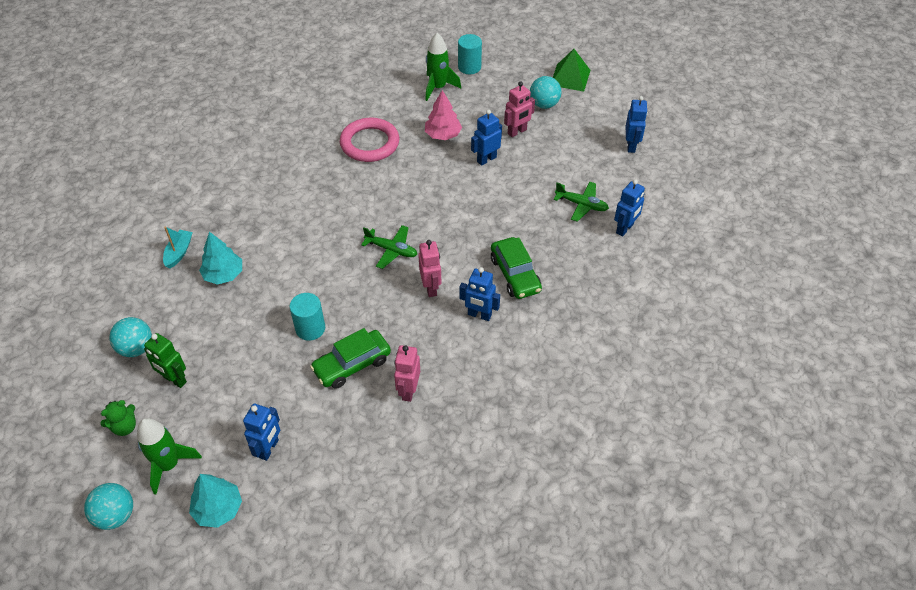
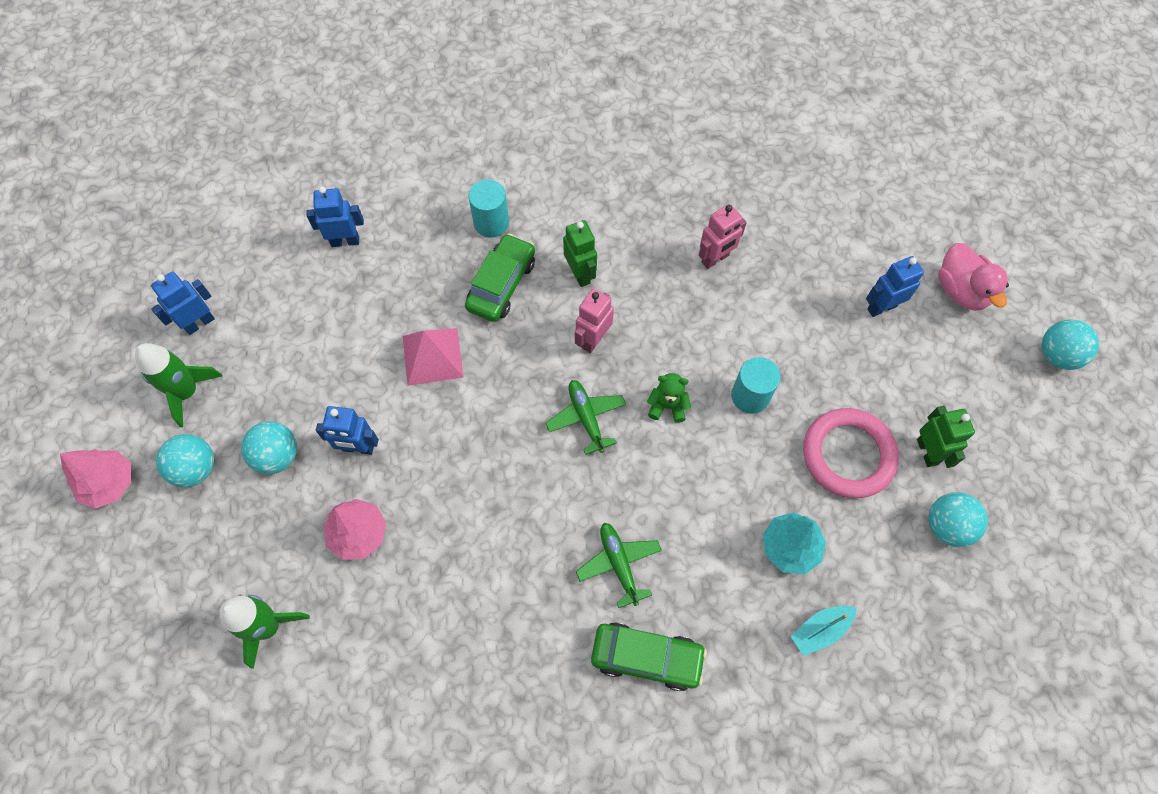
camera: 135 degrees left, 15 degrees up
(125, 427) = (1006, 438): green teddy bear -> green teddy bear (667, 406)
(169, 465) = (983, 364): green rocket -> green rocket (187, 392)
(218, 509) = (961, 290): turquoise tree -> pink duck
(352, 365) = (743, 324): green car -> green car (646, 657)
(370, 143) = (453, 605): pink ring -> pink ring (848, 455)
(469, 67) = (187, 627): turquoise cylinder -> turquoise cylinder (491, 222)
(479, 315) = (580, 274): blue robot -> green robot
(504, 216) = (432, 356): none -> pink pyramid
(517, 132) = (277, 456): pink robot -> turquoise ball
(570, 77) = (109, 483): green pyramid -> pink tree
(581, 205) = (345, 301): green plane -> green plane (619, 564)

